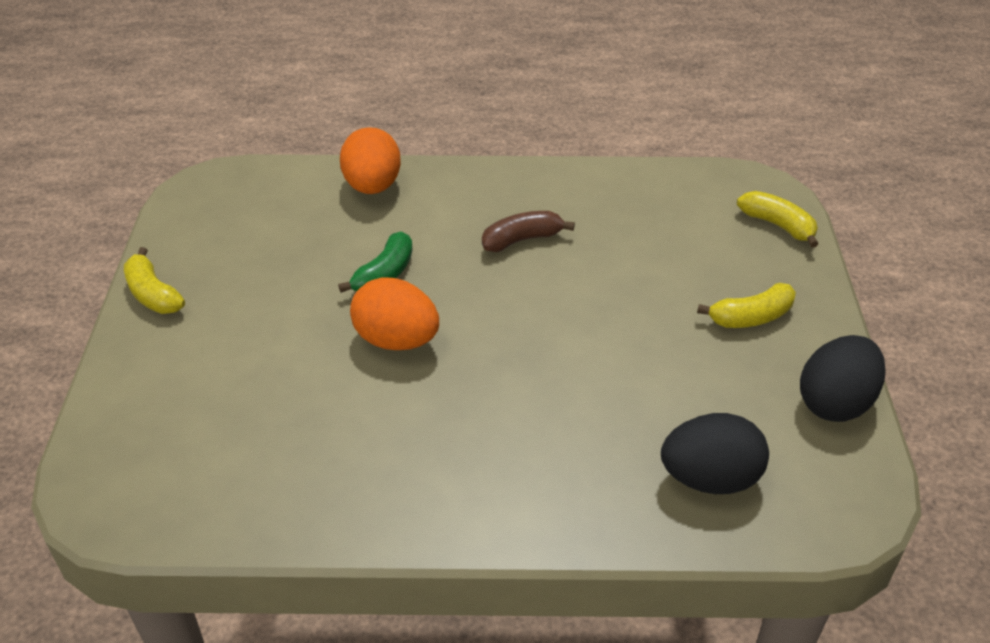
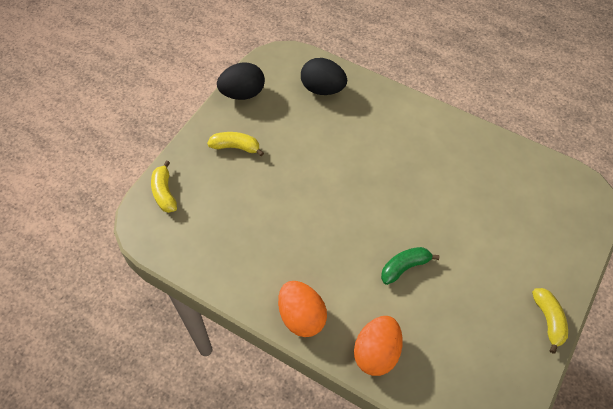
camera: 150 degrees left, 15 degrees up
(396, 340) = (419, 218): orange egg -> orange egg (301, 316)
(522, 239) = (311, 254): brown banana -> none

